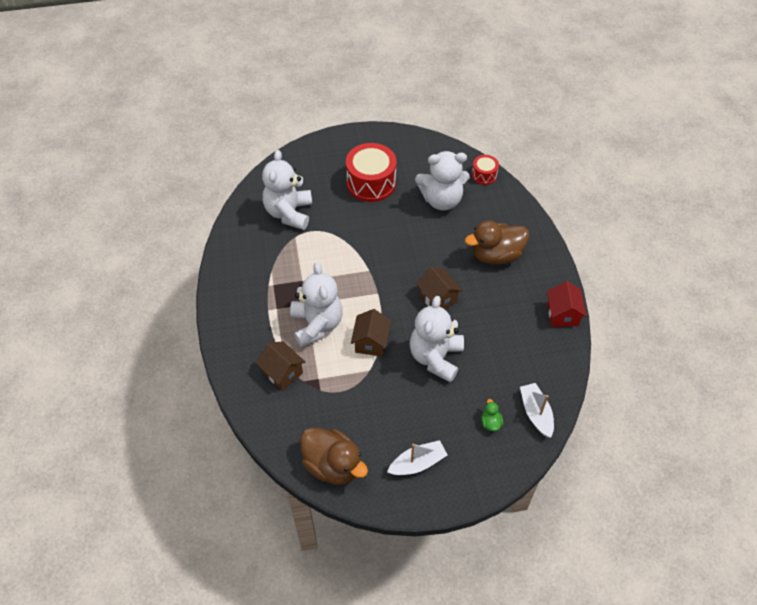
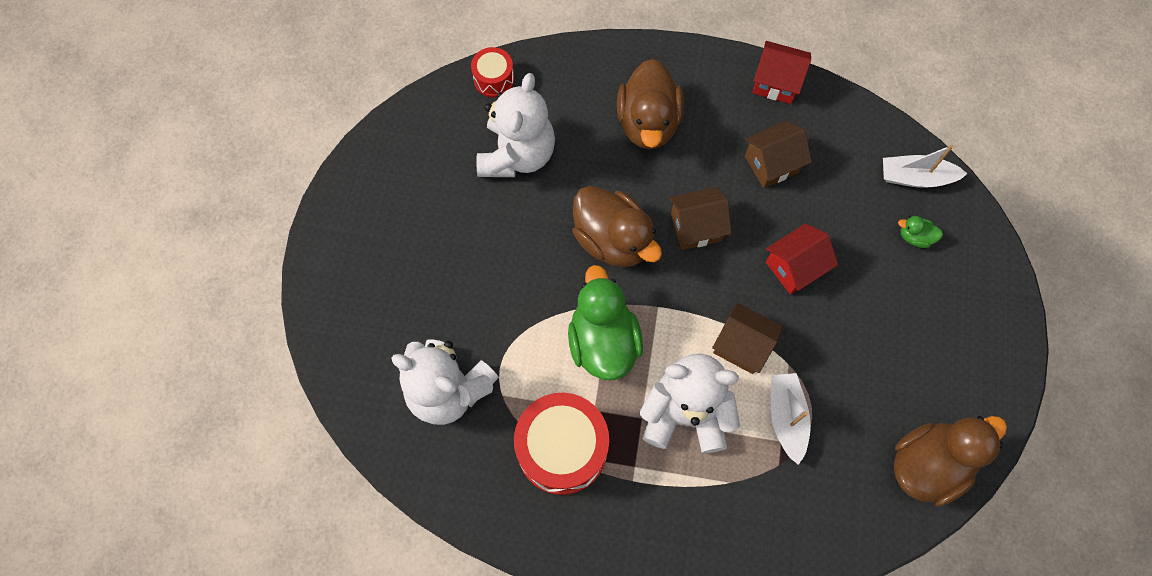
camera: 70 degrees left, 15 degrees up
(282, 373) = (756, 491): brown house -> brown house (771, 164)
(345, 273) = (603, 341): none -> green duck
(371, 183) = (439, 243): red drum -> red drum (562, 449)
(410, 259) = (613, 240): none -> brown duck
(417, 463) = (951, 351): white boat -> white boat (786, 418)
(435, 357) = (794, 267): white teddy bear -> red house

